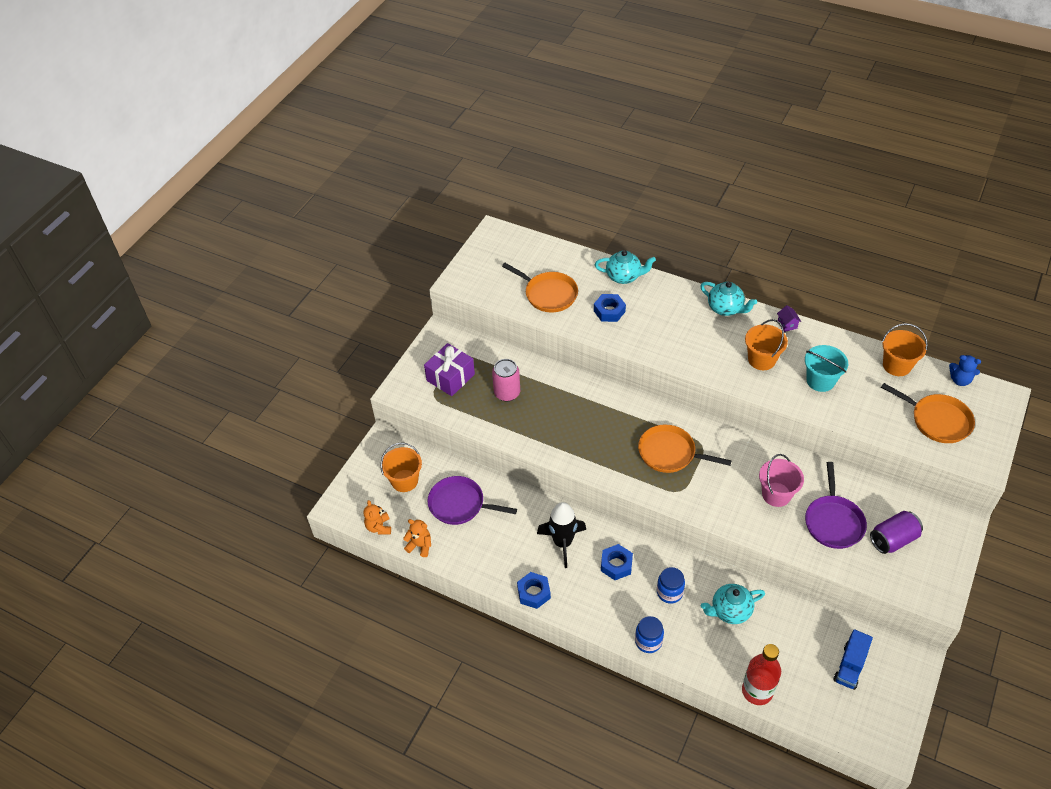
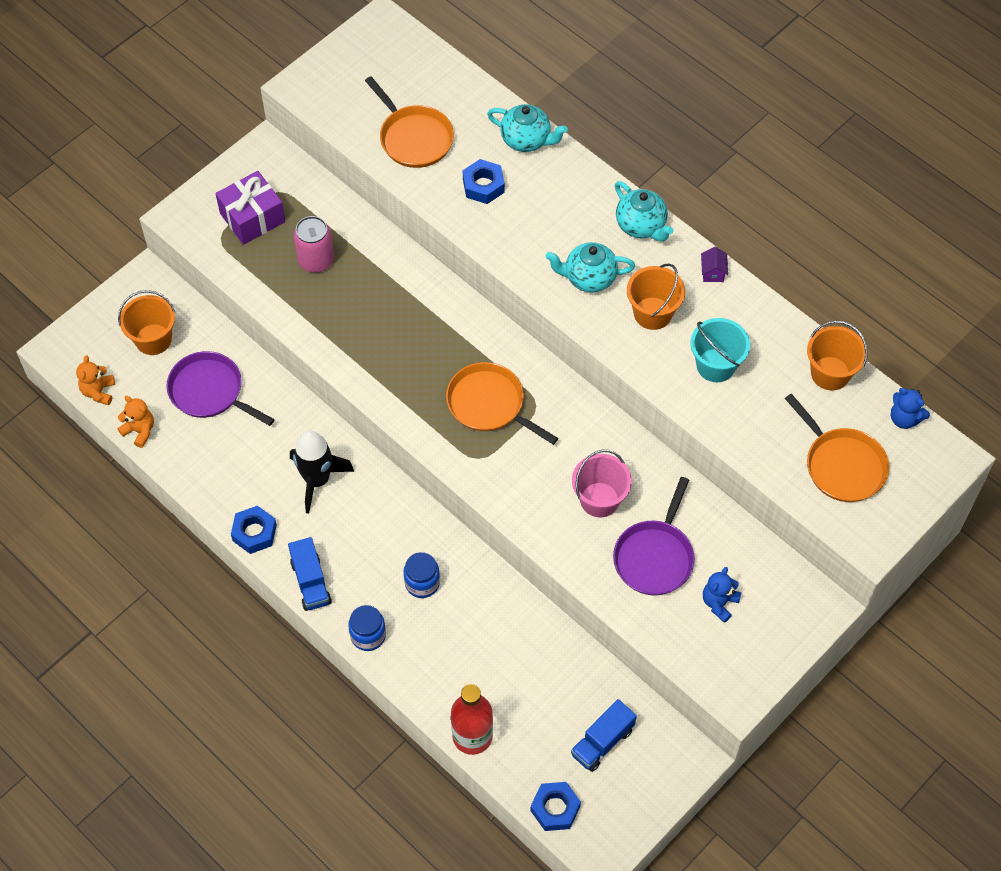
camera: 15 degrees right, 10 degrees up
(590, 615) = (311, 582): none -> blue truck
(616, 565) = (371, 528): blue nut -> blue nut (555, 809)
(730, 611) = (486, 629): turquoise teapot -> turquoise teapot (589, 278)
(893, 539) = (719, 603): purple can -> blue teddy bear

